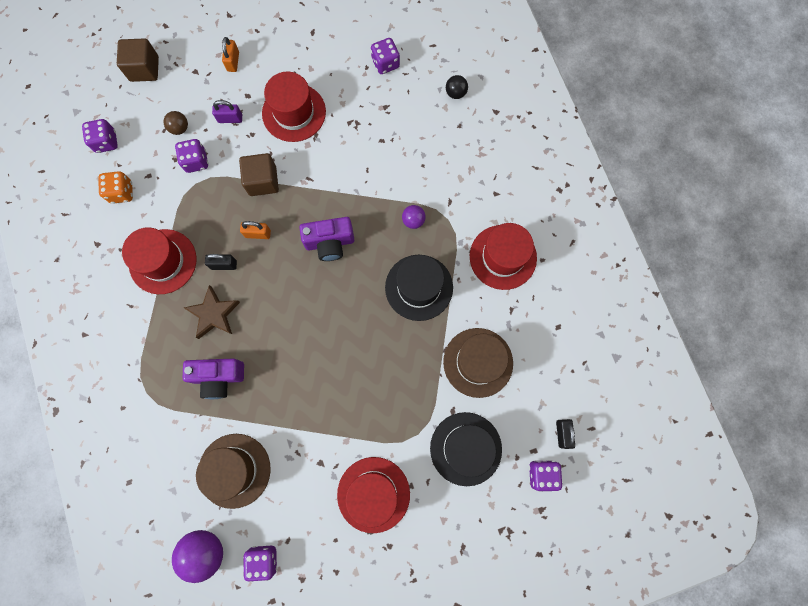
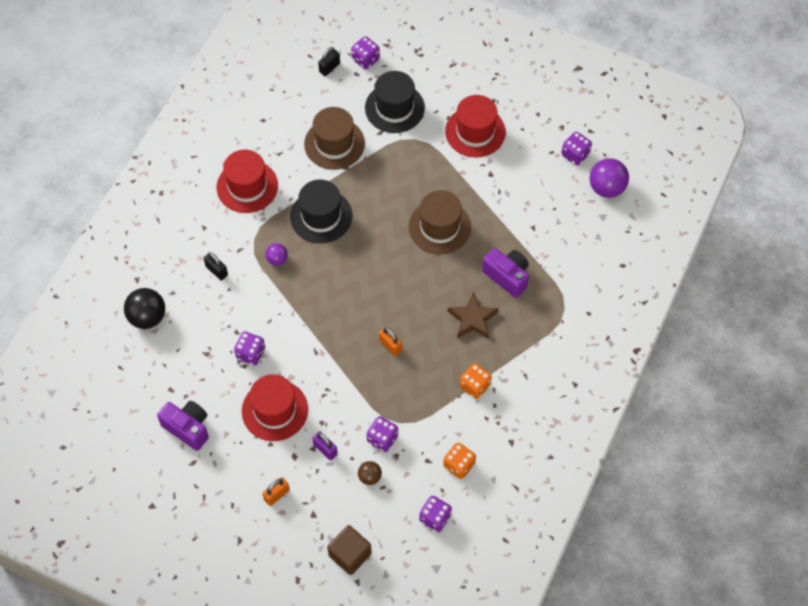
camera: 135 degrees left, 15 degrees down
(163, 261) = (475, 386): red hat -> orange dice
(224, 265) = (434, 345): black padlock -> black padlock (216, 271)
(234, 470) = (548, 215): brown hat -> brown hat (439, 227)
(262, 181) = (349, 379): brown cube -> none
(330, 243) = (348, 295): purple camera -> purple camera (188, 428)
(385, 63) = (169, 385): purple dice -> purple dice (251, 353)
(455, 93) = (147, 317): black ball -> black ball, size x1.80

